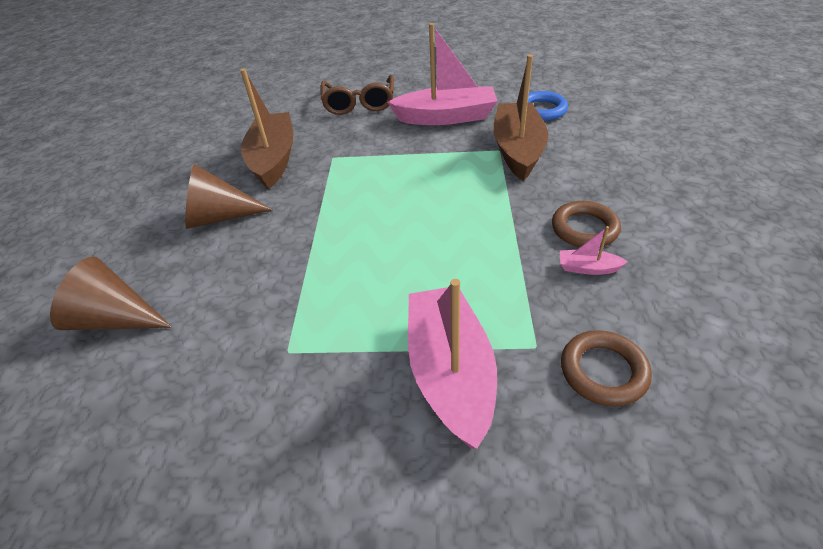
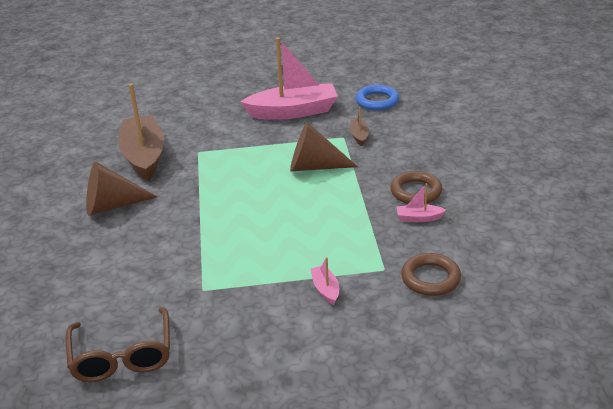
camera: 10 degrees left, 10 degrees down
(116, 319) = (55, 283): brown cone -> brown cone (314, 166)
(359, 103) = (210, 103): brown glasses -> brown glasses (122, 356)
(450, 372) = (325, 289): pink boat -> pink boat, size x0.42
(518, 150) = (359, 136): brown boat -> brown boat, size x0.42

